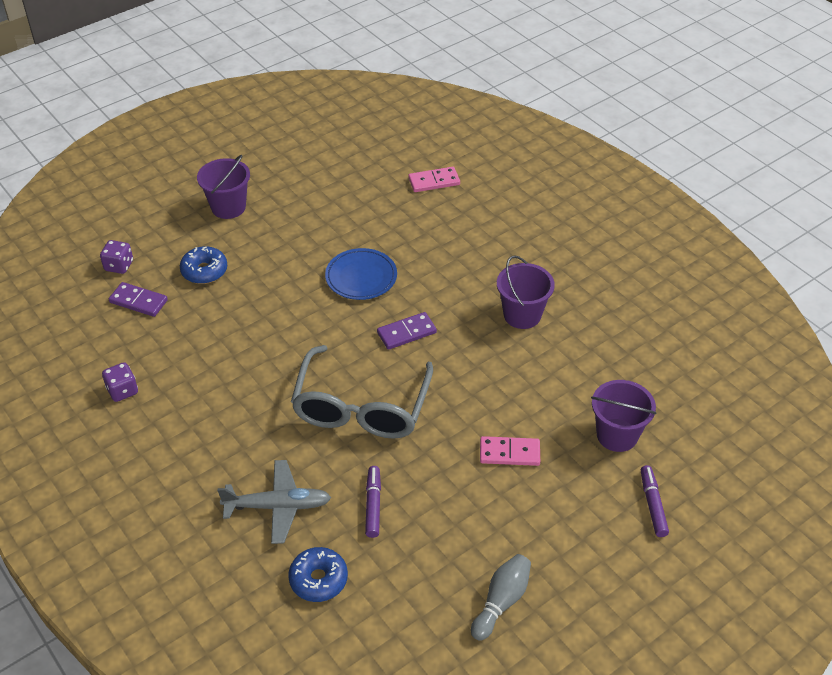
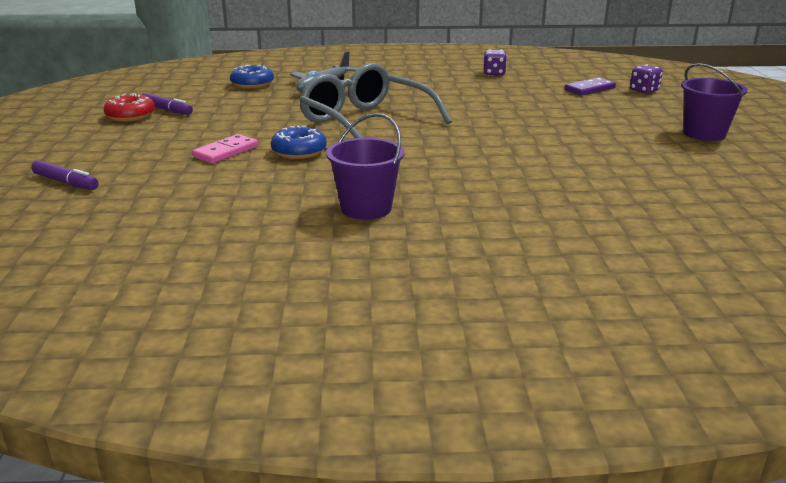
camera: 125 degrees right, 20 degrees down
(204, 271) = (607, 110): blue donut -> blue donut (299, 152)
(361, 277) = (528, 157): blue plate -> none
(373, 505) = (274, 105): purple marker -> purple marker (167, 110)
(406, 332) = (423, 155): purple domino -> none
(434, 181) = (679, 237): pink domino -> none
(501, 602) = (131, 116): grey bowling pin -> red donut
(617, 435) = (150, 195): purple bucket -> none

